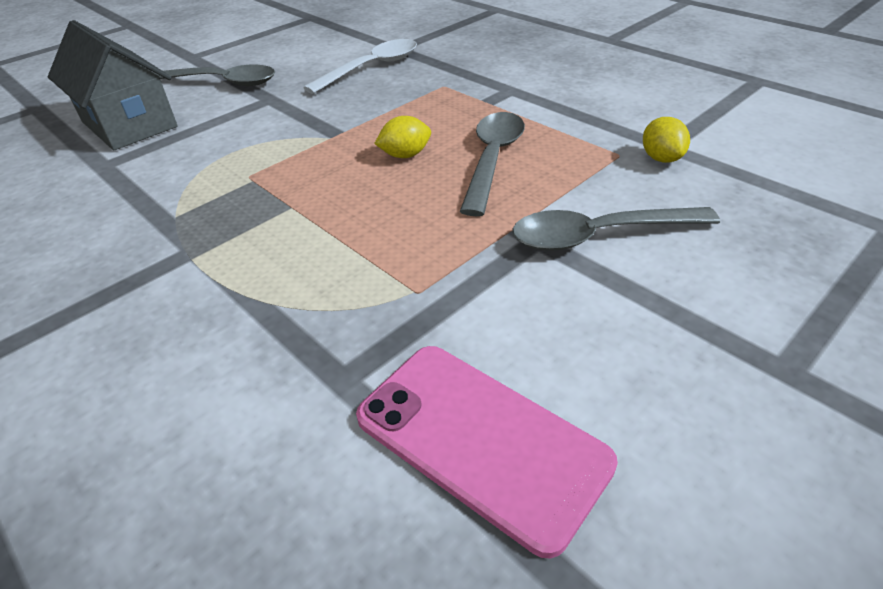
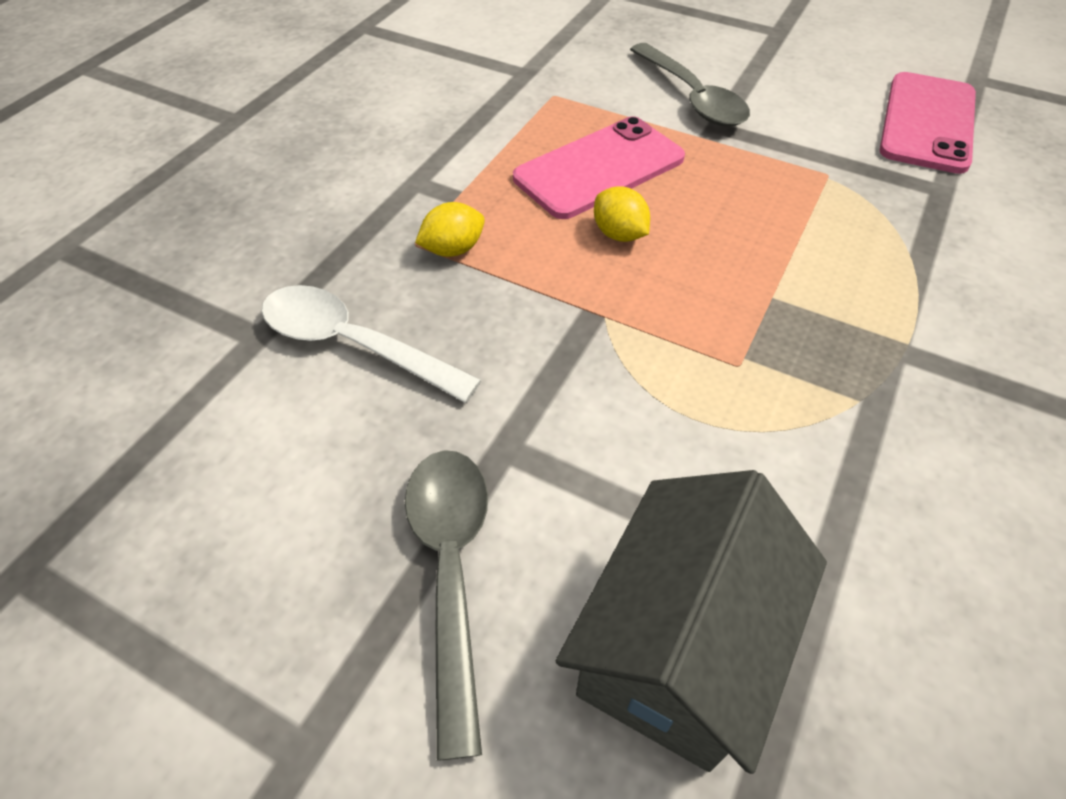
camera: 110 degrees left, 10 degrees up
(492, 160) = (599, 168): grey spoon -> pink phone
(661, 158) = (551, 74): yellow lemon -> yellow lemon (453, 249)

